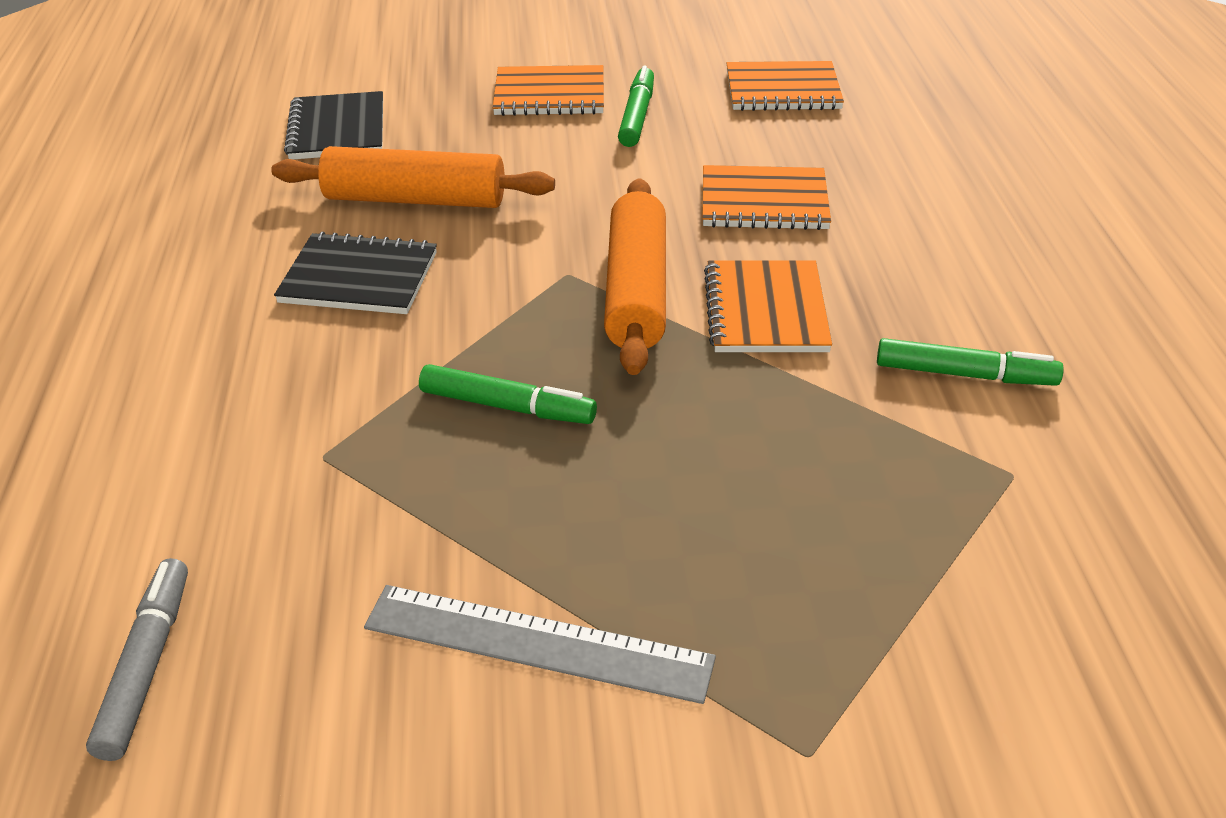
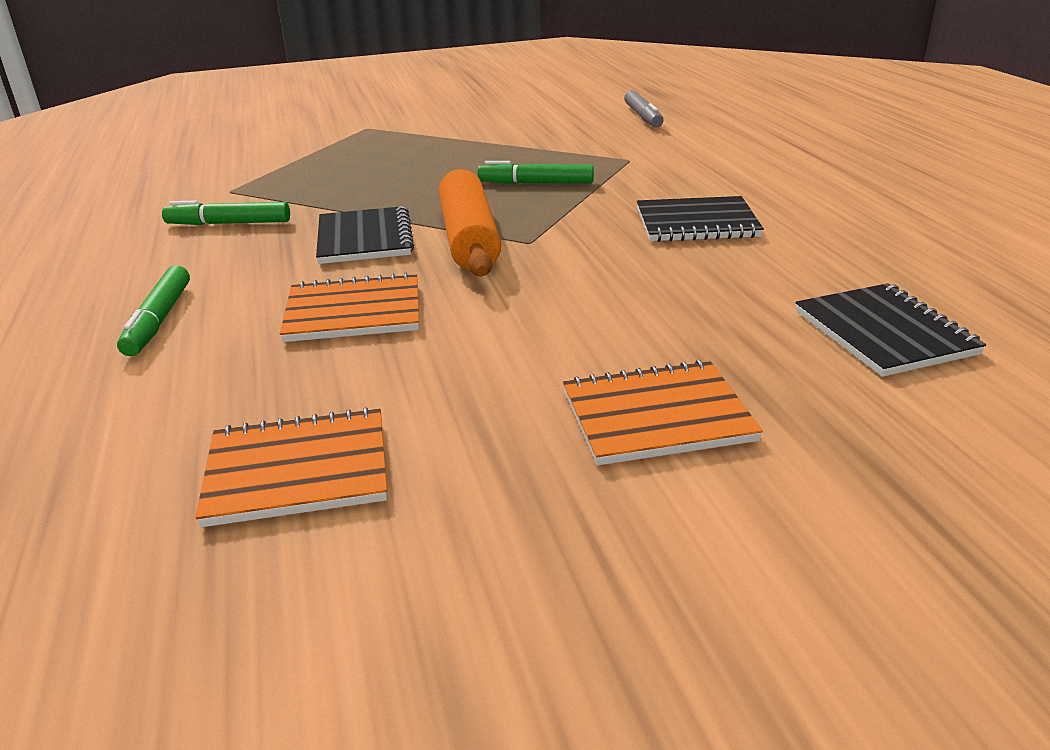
camera: 170 degrees right, 10 degrees down
(415, 199) = (710, 276): orange rolling pin -> none
(538, 642) = (482, 134): grey ruler -> none
(637, 116) = (516, 397): green marker -> green marker (159, 320)
(766, 310) = (364, 239): orange notebook -> black notebook

